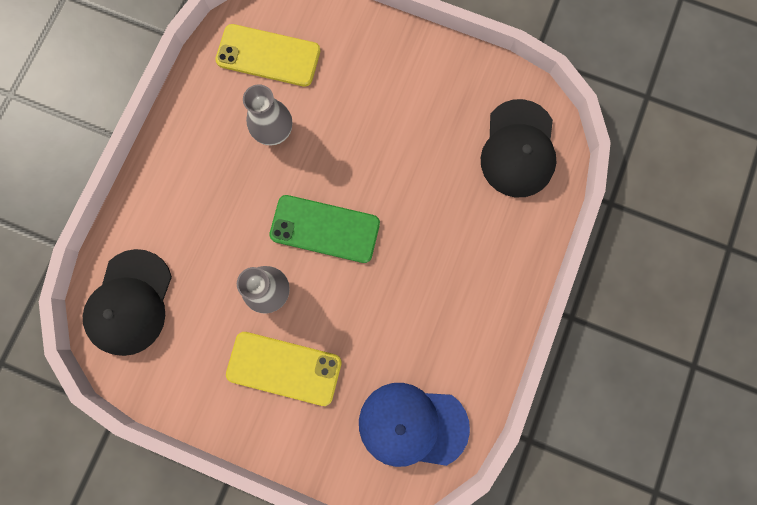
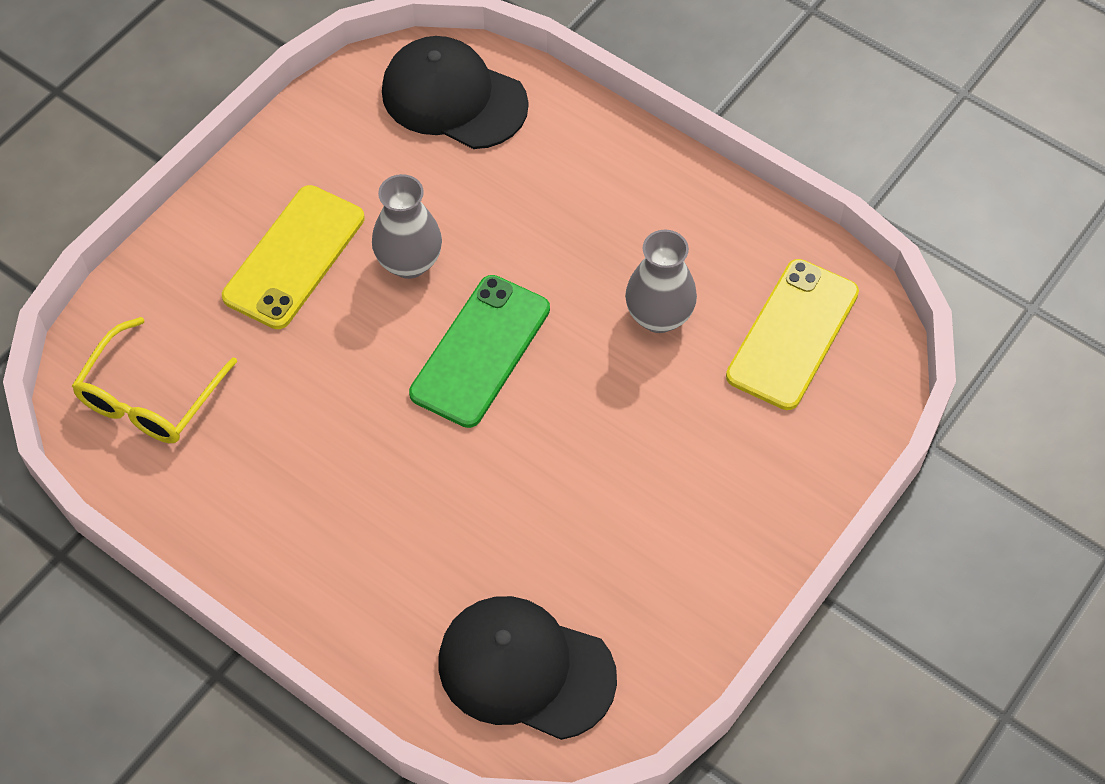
camera: 105 degrees right, 20 degrees down
(412, 425) = (149, 398): blue cap -> yellow glasses

